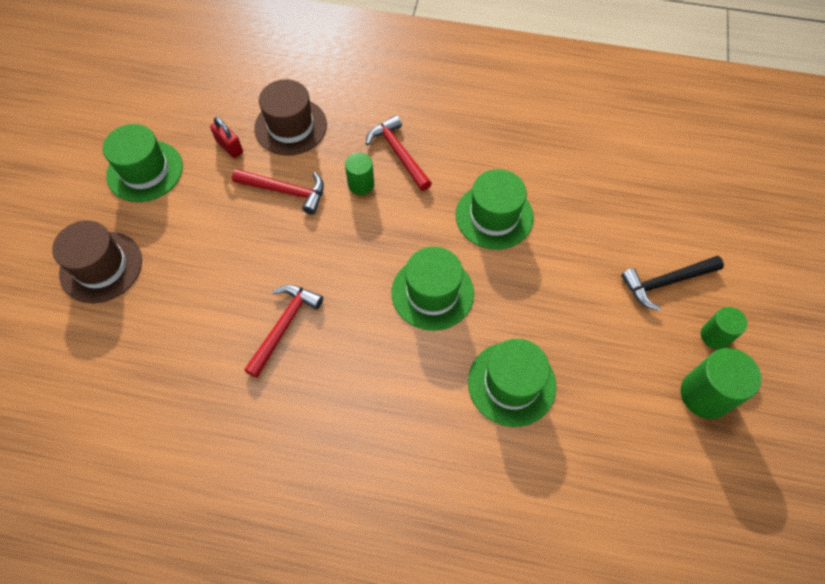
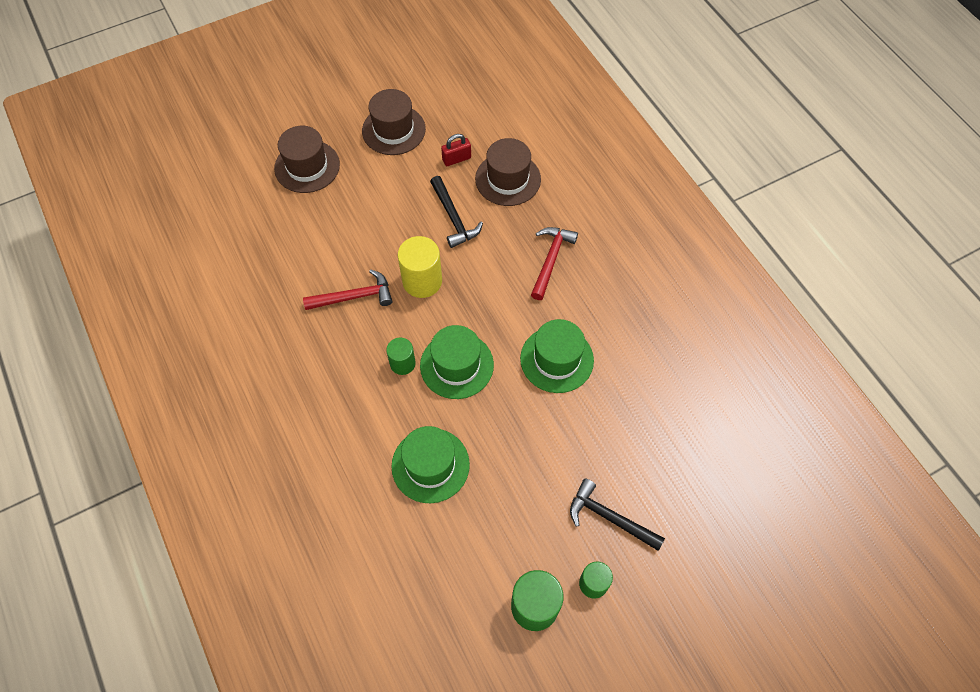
camera: 50 degrees right, 0 degrees up
(145, 171) = (393, 130): green hat -> brown hat
(229, 147) = (456, 159): red padlock -> red padlock turned 60 degrees clockwise
(285, 191) = (453, 217): red hammer -> black hammer
(323, 260) = (422, 281): none -> yellow cylinder
(361, 184) = (502, 257): green cylinder -> green cylinder (402, 363)

